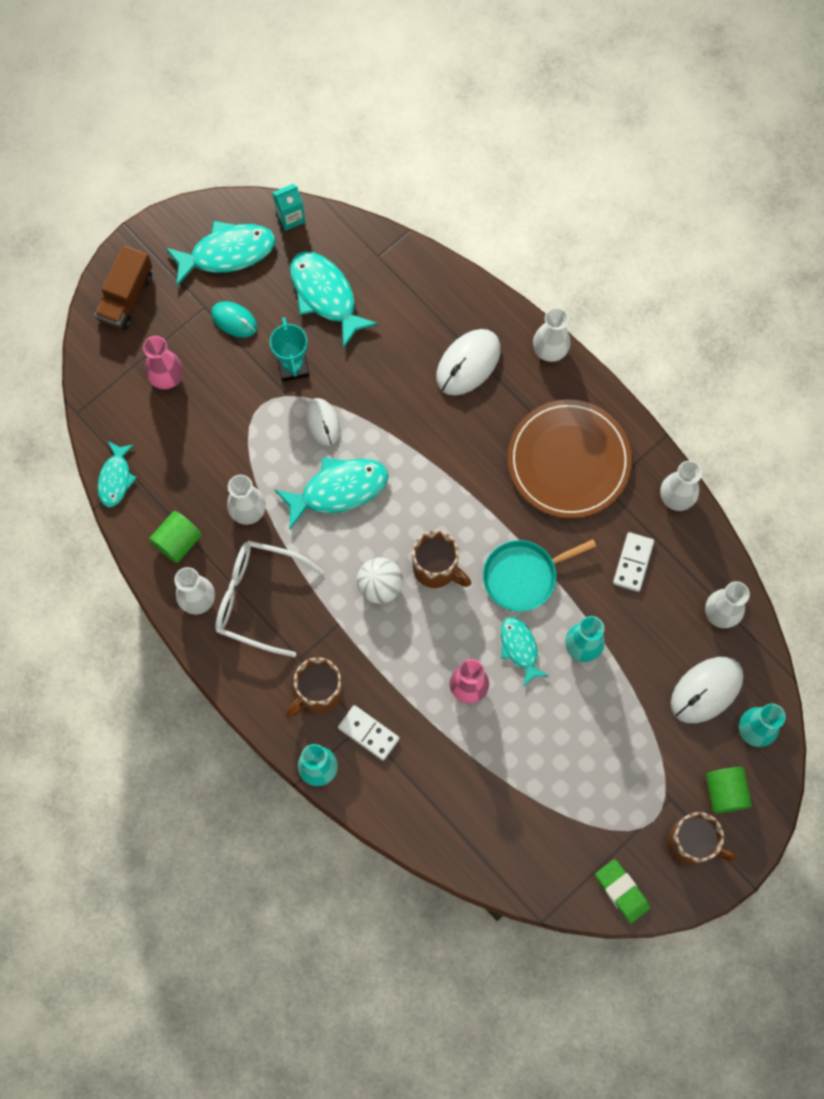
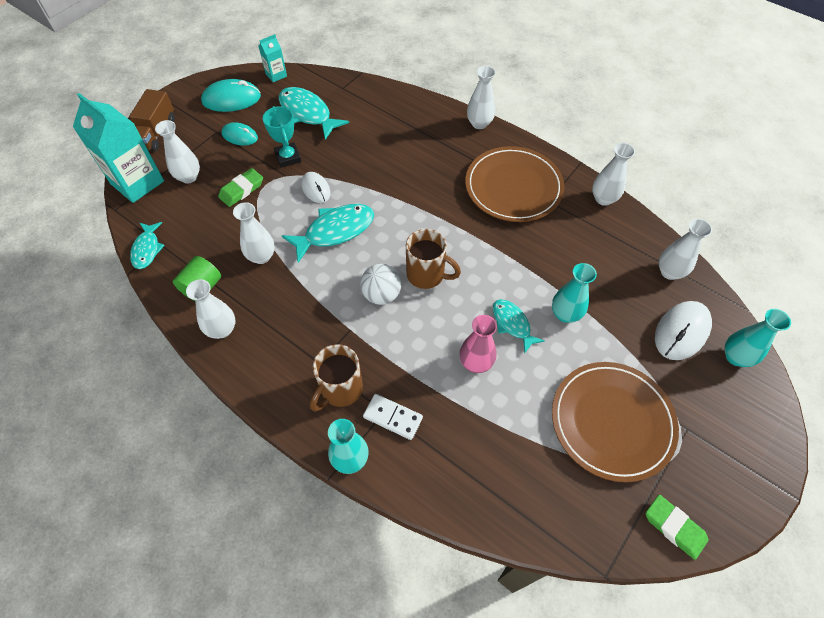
camera: 10 degrees left, 15 degrees down
(103, 376) = (137, 182): none -> turquoise carton
(167, 377) = (189, 177): pink vase -> white vase
(227, 253) = (231, 99): turquoise fish -> turquoise mouse
(231, 409) = (241, 190): none -> green eraser
(257, 598) = (276, 320): white glasses -> none
(468, 363) = (421, 139): white mouse -> none
(523, 576) = (500, 269): turquoise pan -> none
(595, 777) = (612, 421): none -> brown plate
(633, 562) = (586, 247): white domino -> none
(692, 843) = (722, 466): brown mug -> none
(725, 792) = (732, 414): green cylinder -> none

